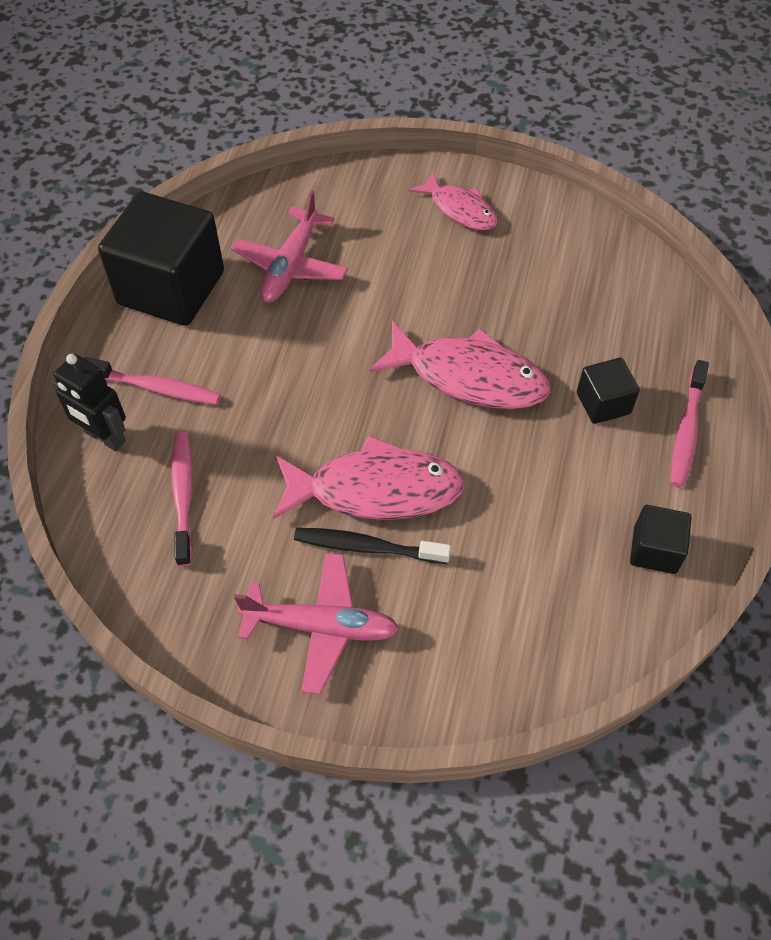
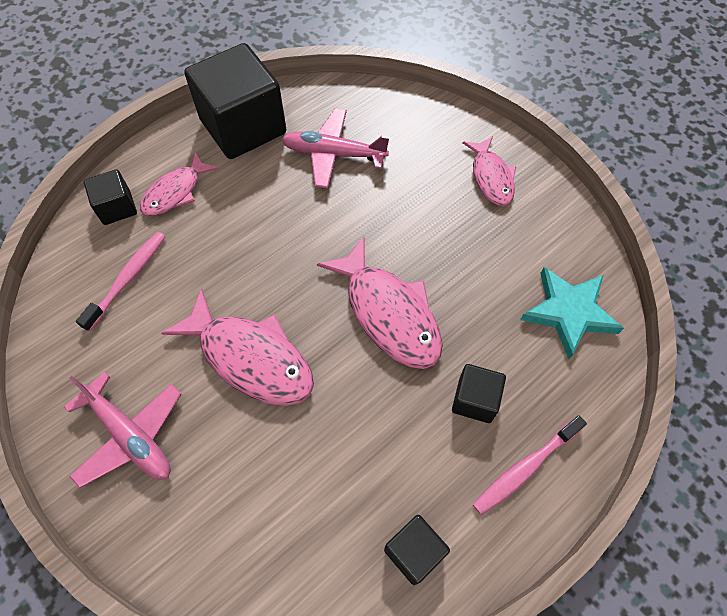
camera: 35 degrees right, 5 degrees up
(104, 437) = (117, 207): black robot -> black cube
(156, 388) = (175, 192): pink toothbrush -> pink fish
(290, 266) = (333, 154): pink plane -> pink plane turned 45 degrees clockwise
(366, 547) = (208, 397): black toothbrush -> none
(620, 288) = (569, 312): none -> turquoise star

